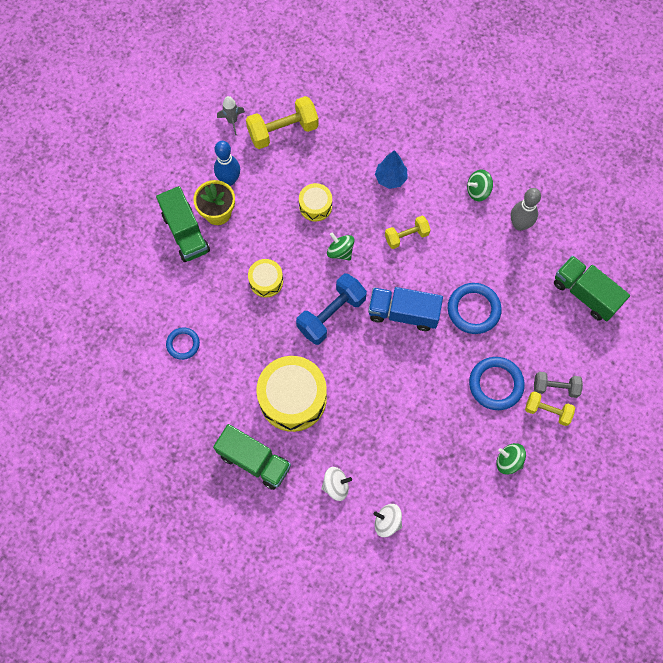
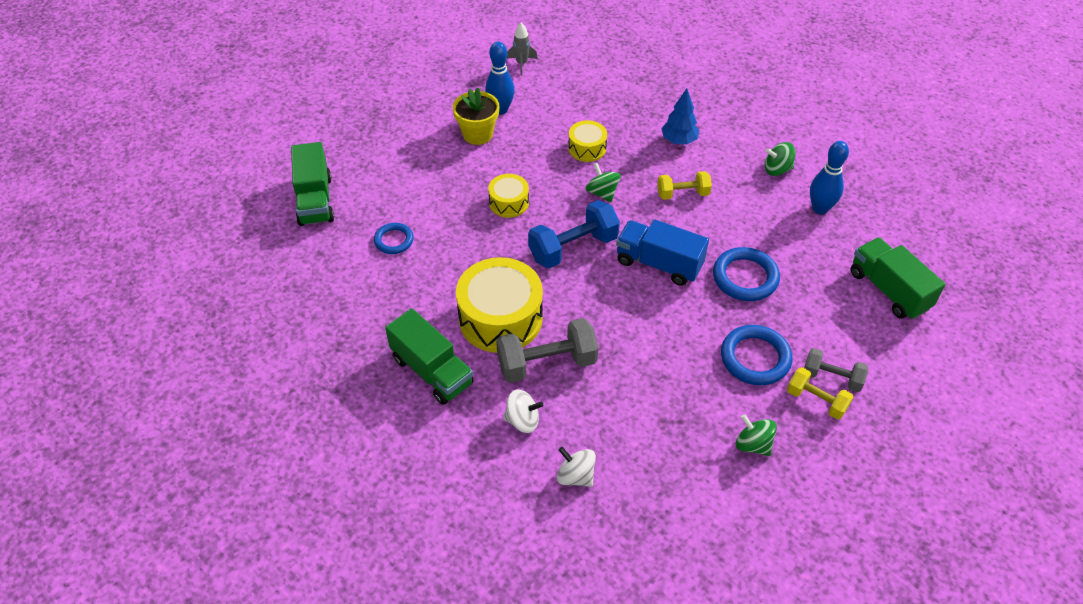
camera: 15 degrees right, 20 degrees down
(185, 233) = (436, 144): green truck -> green truck (315, 200)
(283, 131) = (572, 81): yellow dumbbell -> none
(340, 430) = (547, 363): none -> grey dumbbell
(519, 224) = (820, 208): grey bowling pin -> blue bowling pin

